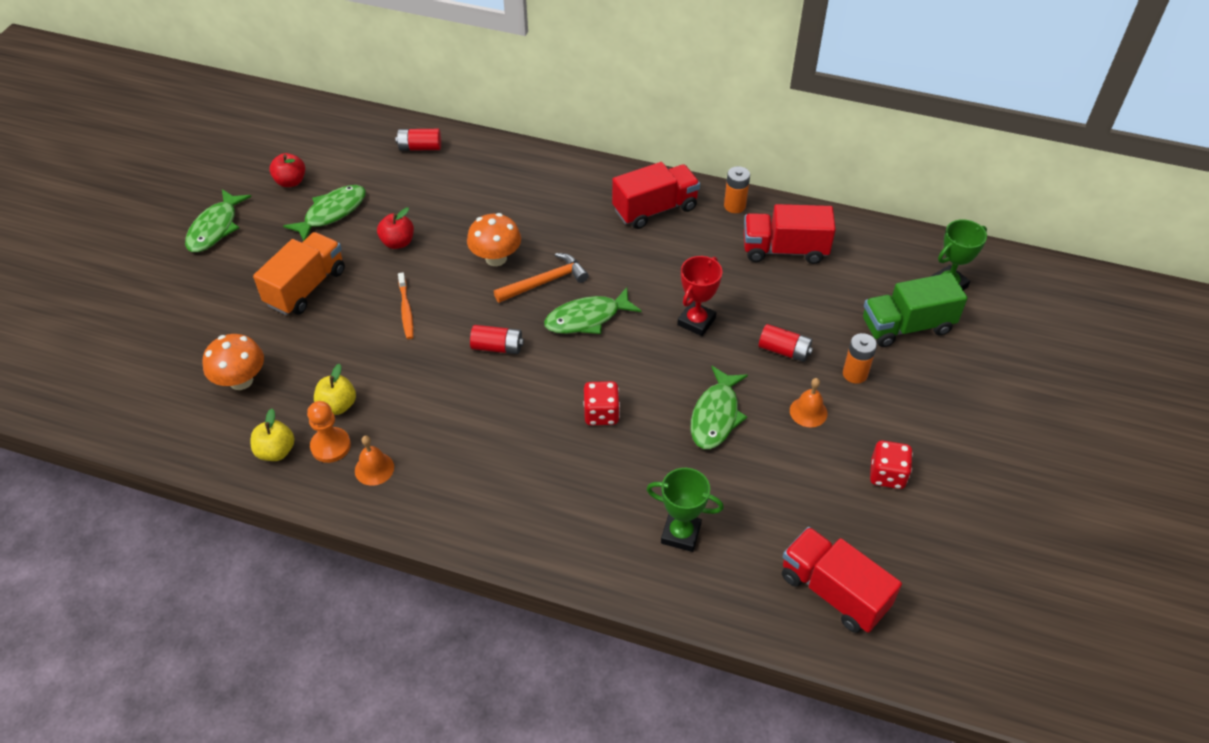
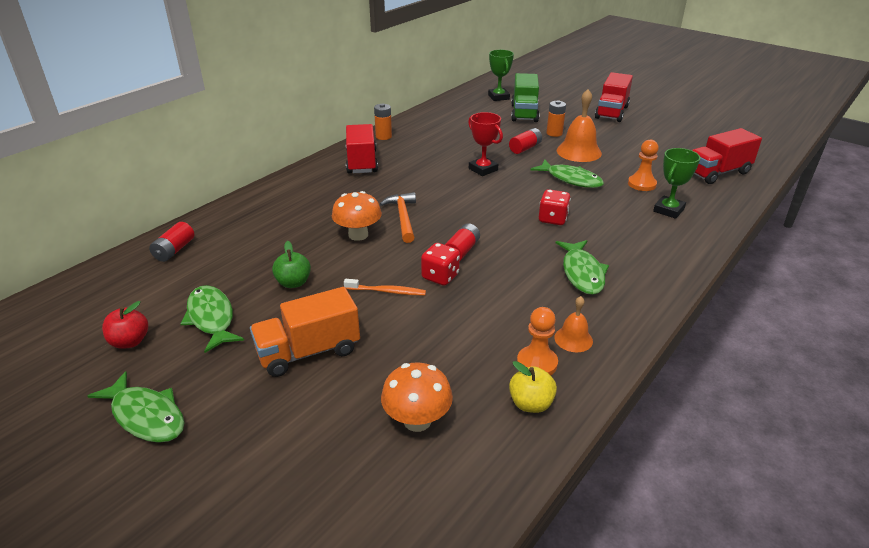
camera: 70 degrees left, 15 degrees down
(306, 287) = (309, 351): orange truck -> orange truck turned 75 degrees counterclockwise
(338, 405) = (486, 351): yellow apple -> none
(398, 242) = (293, 283): red apple -> green apple
(587, 318) = (454, 207): green fish -> green fish (582, 273)
(743, 497) = (641, 184): none -> orange pawn
(784, 250) = (437, 130): red truck -> red truck (611, 112)
(808, 412) = (579, 151): orange bell -> orange bell, size x1.79
(887, 475) = (634, 141): red dice -> red dice (440, 276)

